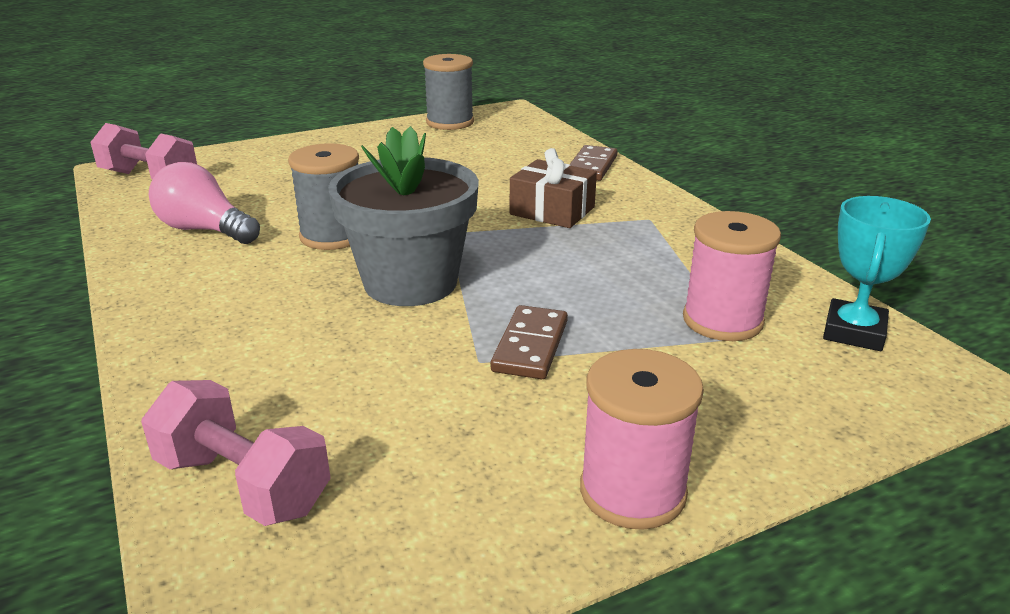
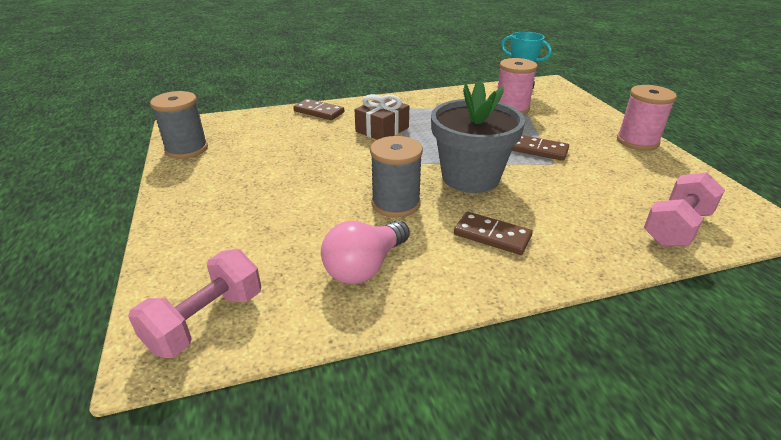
camera: 80 degrees left, 5 degrees up
(249, 300) = (492, 236): none -> brown domino

